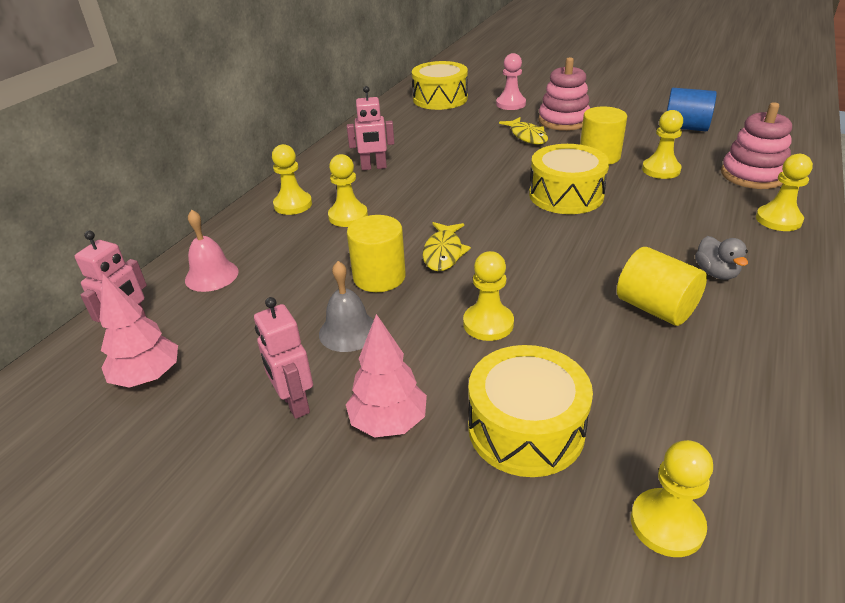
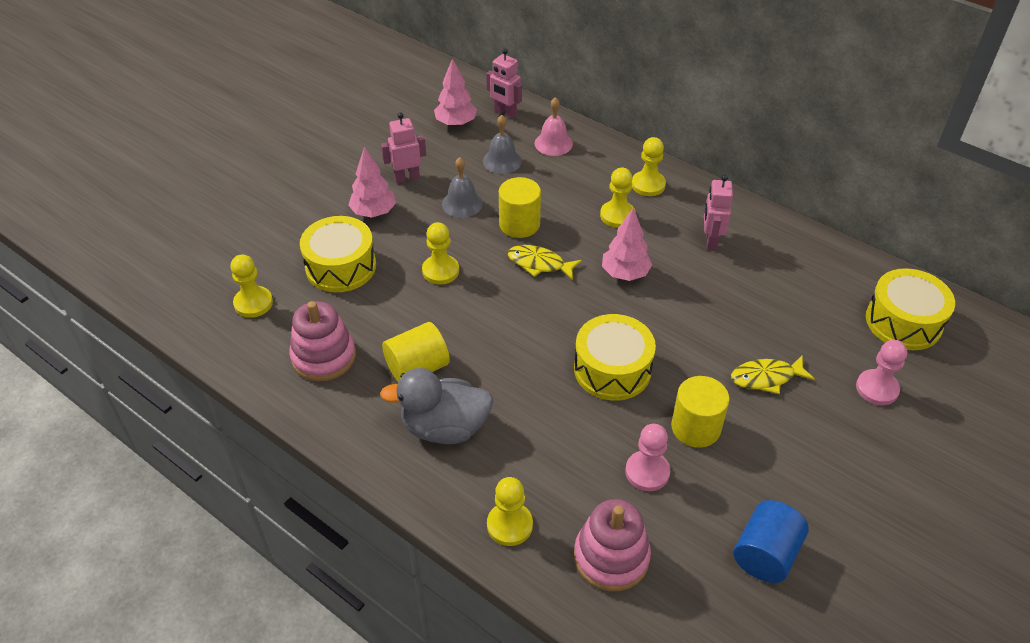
camera: 100 degrees right, 10 degrees up
(249, 312) = (502, 161): none -> grey bell
(437, 202) = (625, 273): none -> pink tree
(563, 120) = (810, 427): pink stacking toy -> pink stacking toy (324, 357)
(661, 170) = (647, 472): yellow pawn -> pink pawn
(716, 273) = (444, 427): grey duck -> grey duck, size x1.92

